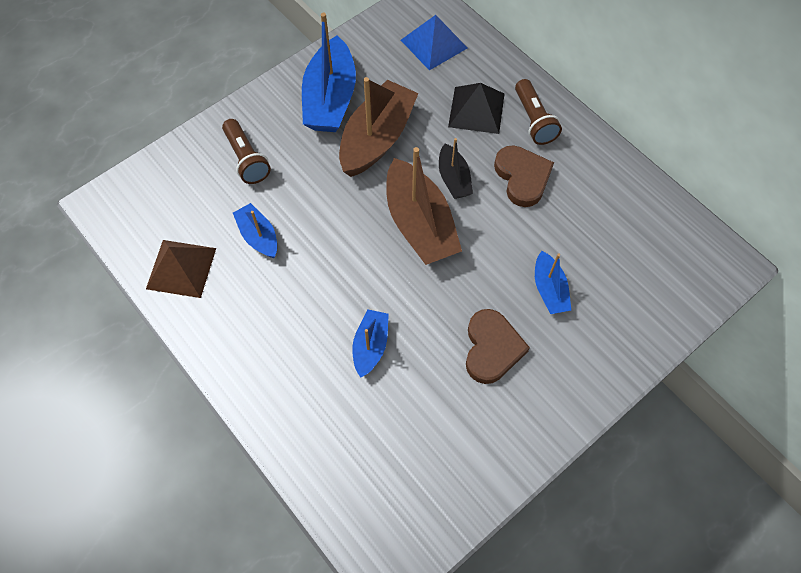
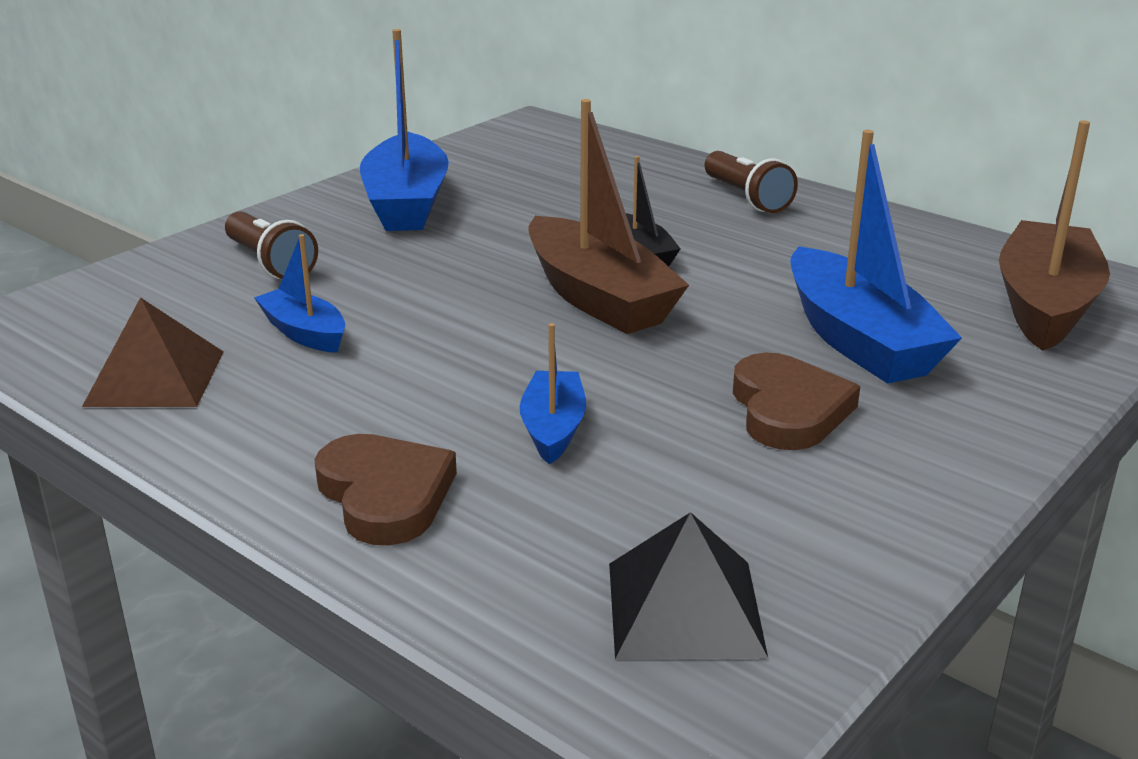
camera: 10 degrees left, 35 degrees down
(377, 138) = (496, 230): brown boat -> brown boat (1045, 305)
(434, 44) = (560, 152): blue pyramid -> none
(476, 110) = (651, 196): black pyramid -> black pyramid (685, 608)
(522, 177) = (754, 244): brown heart -> brown heart (385, 495)
(549, 289) = (859, 340): blue boat -> blue boat, size x1.86

